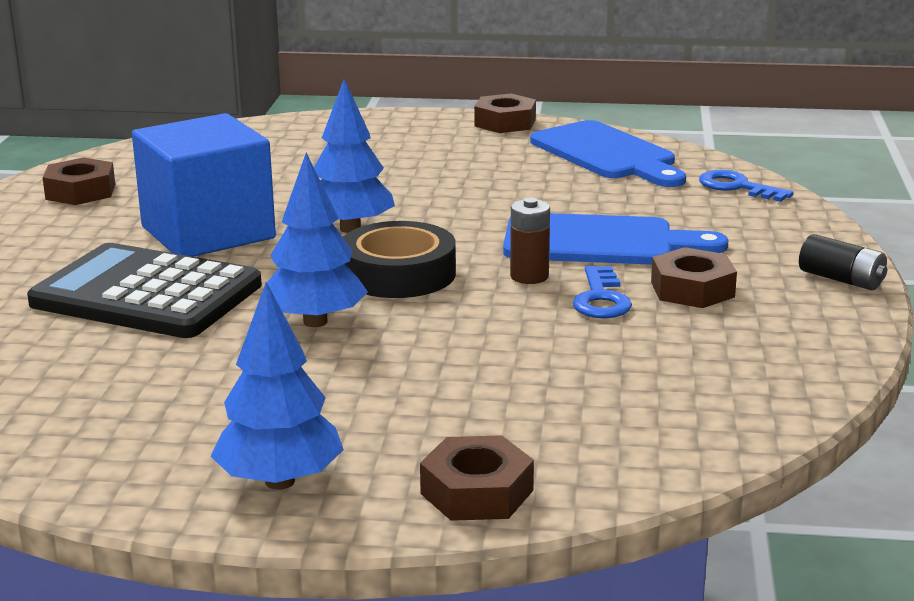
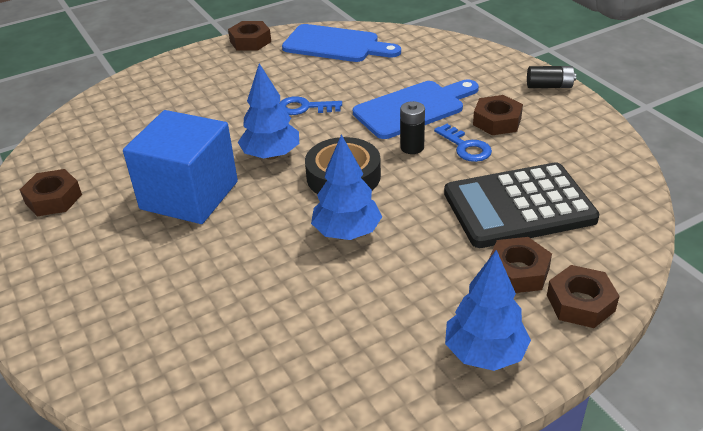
camera: 35 degrees left, 15 degrees up
(146, 294) = (220, 261): black calculator -> black calculator (519, 206)
(451, 433) = (518, 272): none -> brown nut
(529, 276) = (412, 147): brown battery -> black battery
(737, 187) = (428, 44): blue key -> blue key (304, 107)

